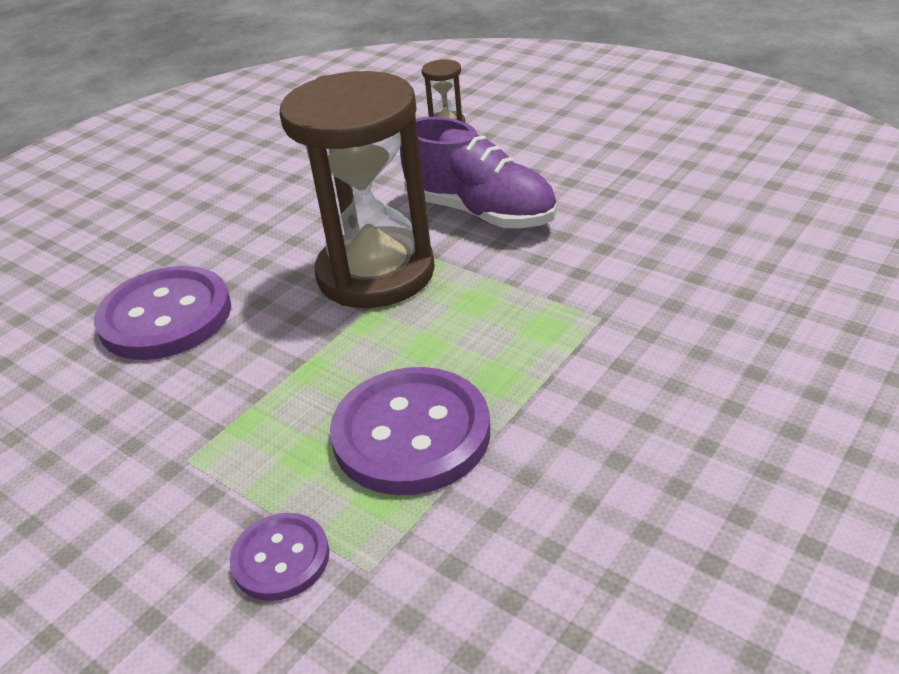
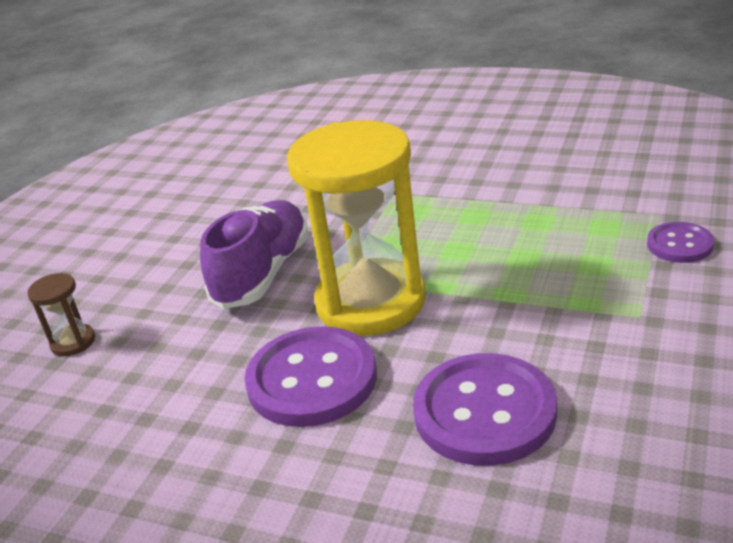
camera: 105 degrees left, 5 degrees down
(376, 273) = (370, 302): brown hourglass -> yellow hourglass
(411, 434) = (547, 231): purple button -> purple button (312, 379)

